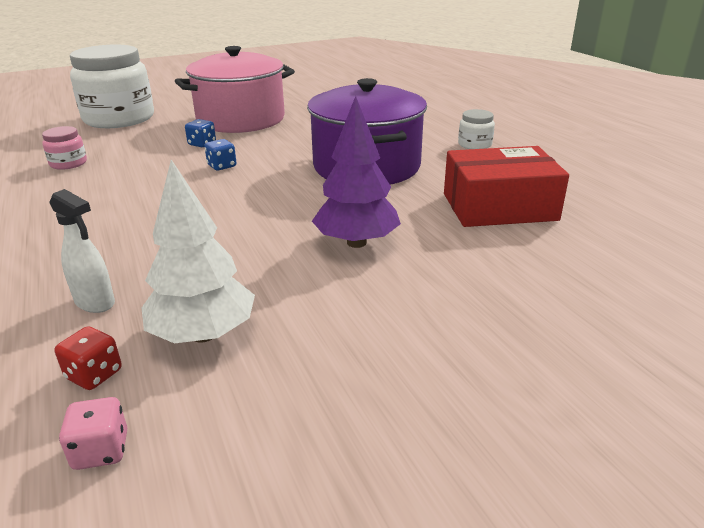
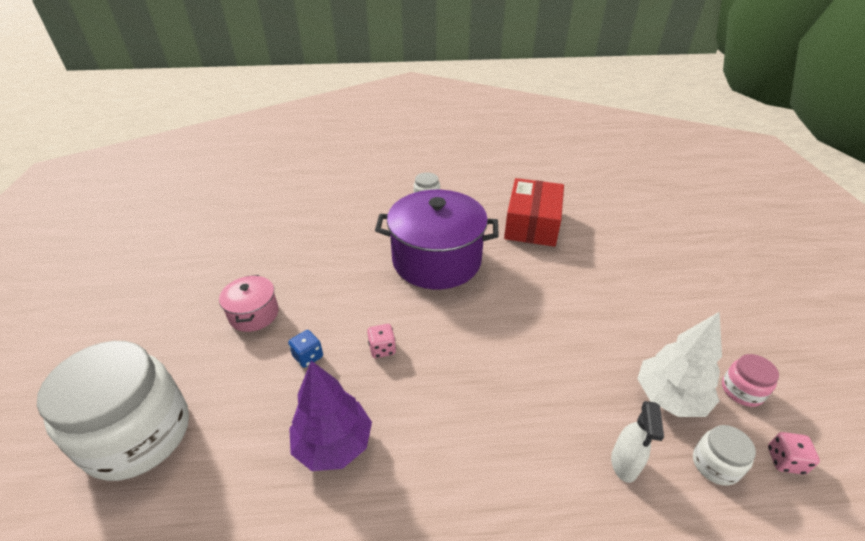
camera: 70 degrees left, 10 degrees up
(68, 163) = (282, 498): pink jar -> pink jar (742, 391)
(94, 374) = (715, 464): red dice -> white jar
(95, 303) = (624, 464): white spray bottle -> white spray bottle turned 135 degrees clockwise
(222, 166) = (382, 349): blue dice -> pink dice
(241, 119) = (254, 314): pink pot -> pink pot, size x0.49
(356, 242) = (562, 298): purple tree -> purple tree (333, 444)

